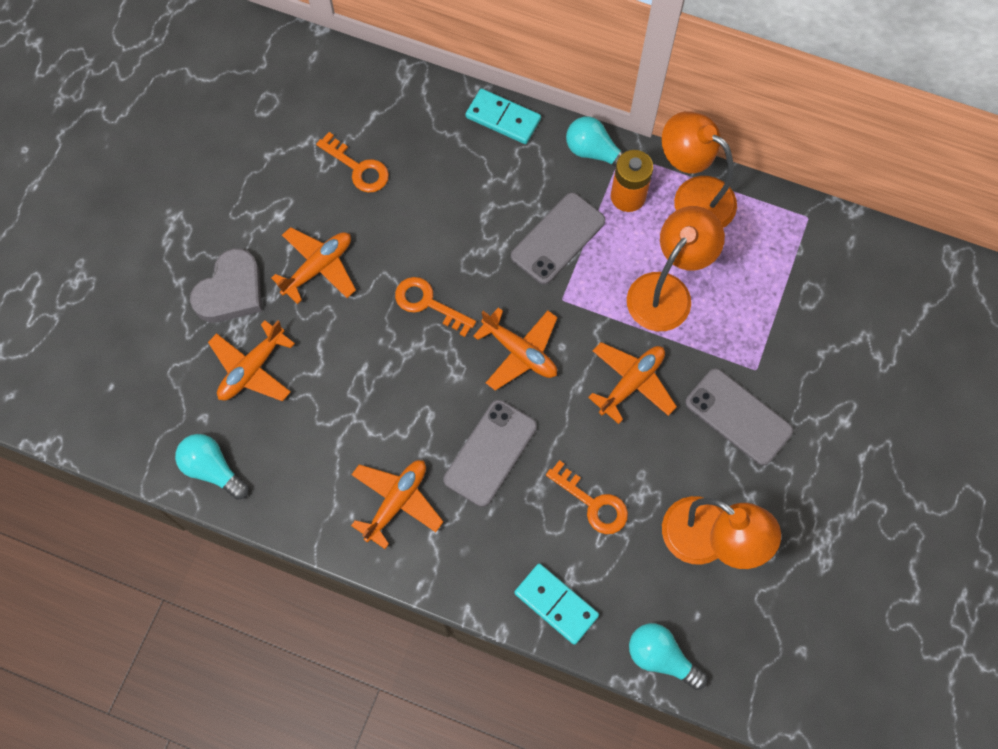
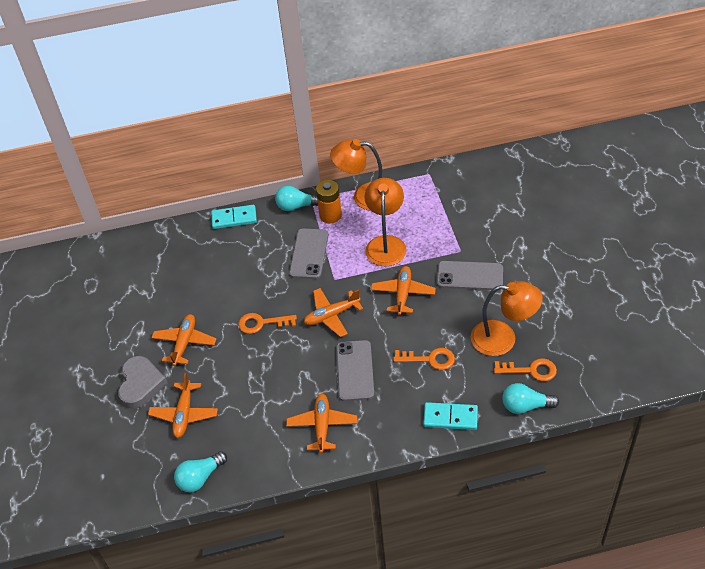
camera: 30 degrees left, 20 degrees down
(212, 469) = (200, 478): turquoise light bulb -> turquoise light bulb turned 45 degrees counterclockwise
(358, 168) = (170, 284): orange key -> orange key (530, 370)
(520, 352) = (331, 315): orange plane -> orange plane turned 150 degrees clockwise

